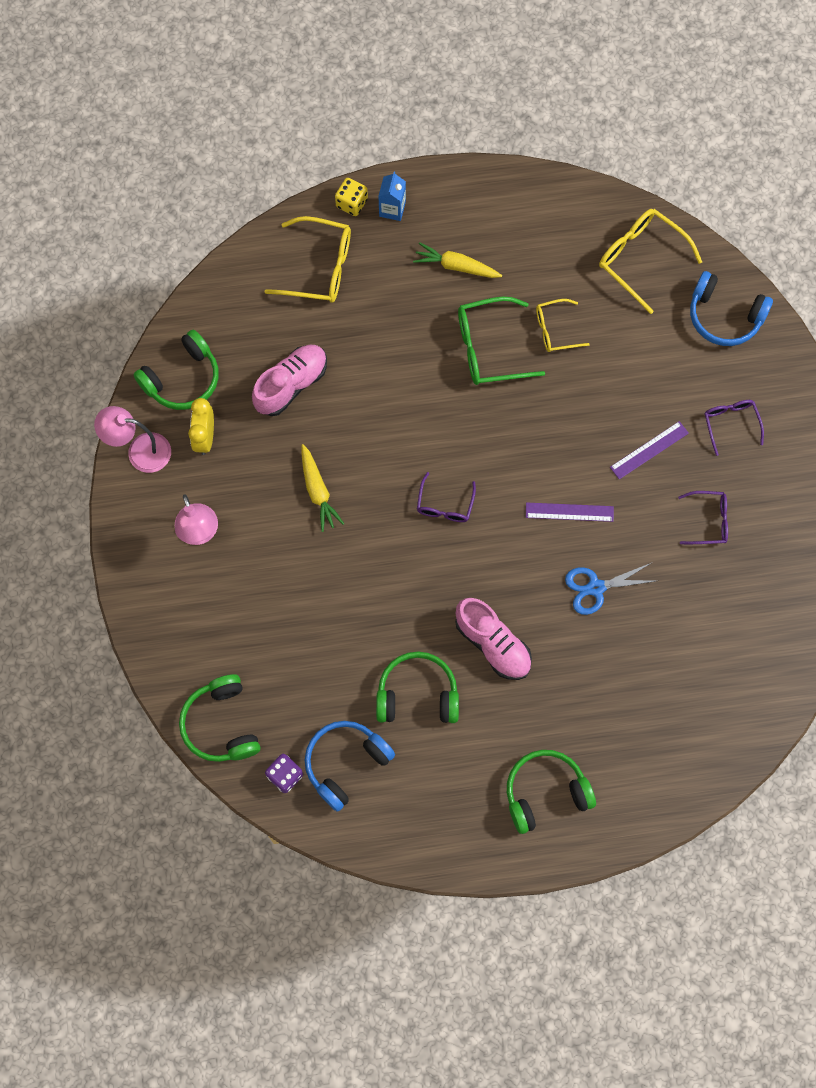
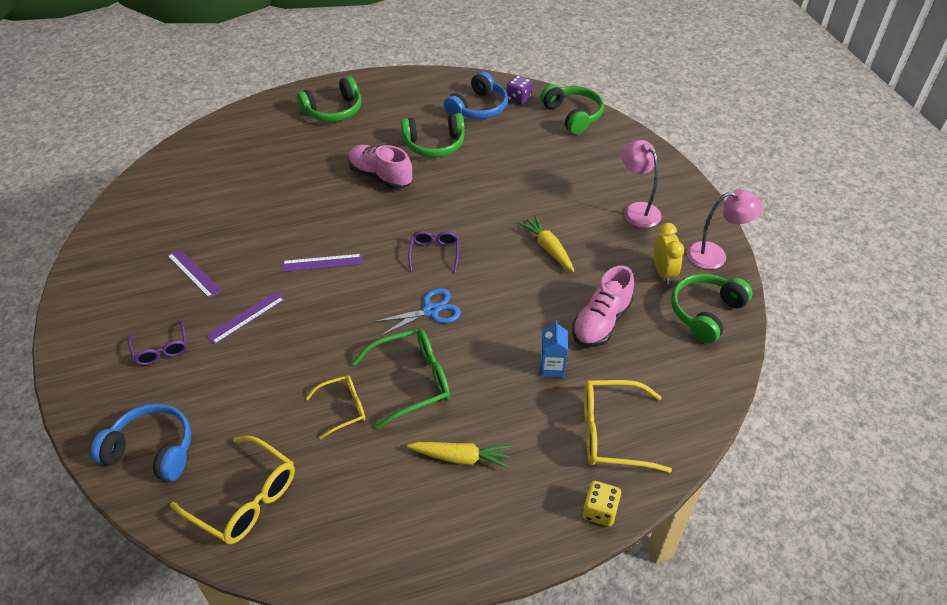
camera: 170 degrees right, 25 degrees down
(392, 209) = (549, 512): blue carton -> blue carton (552, 367)
(596, 588) = (297, 217): blue scissors -> blue scissors (430, 311)
(708, 521) = (194, 273): purple glasses -> purple ruler

